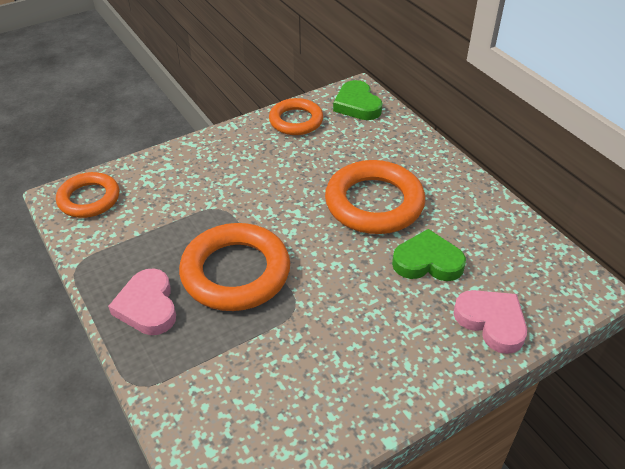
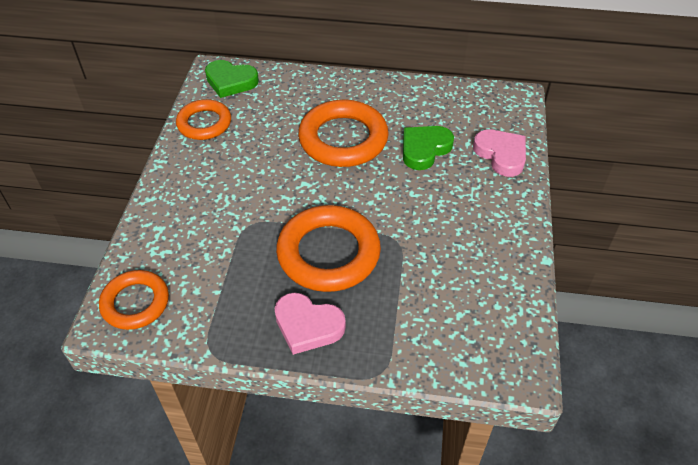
camera: 50 degrees left, 5 degrees up
(491, 322) = (501, 155): pink heart -> pink heart turned 60 degrees clockwise

